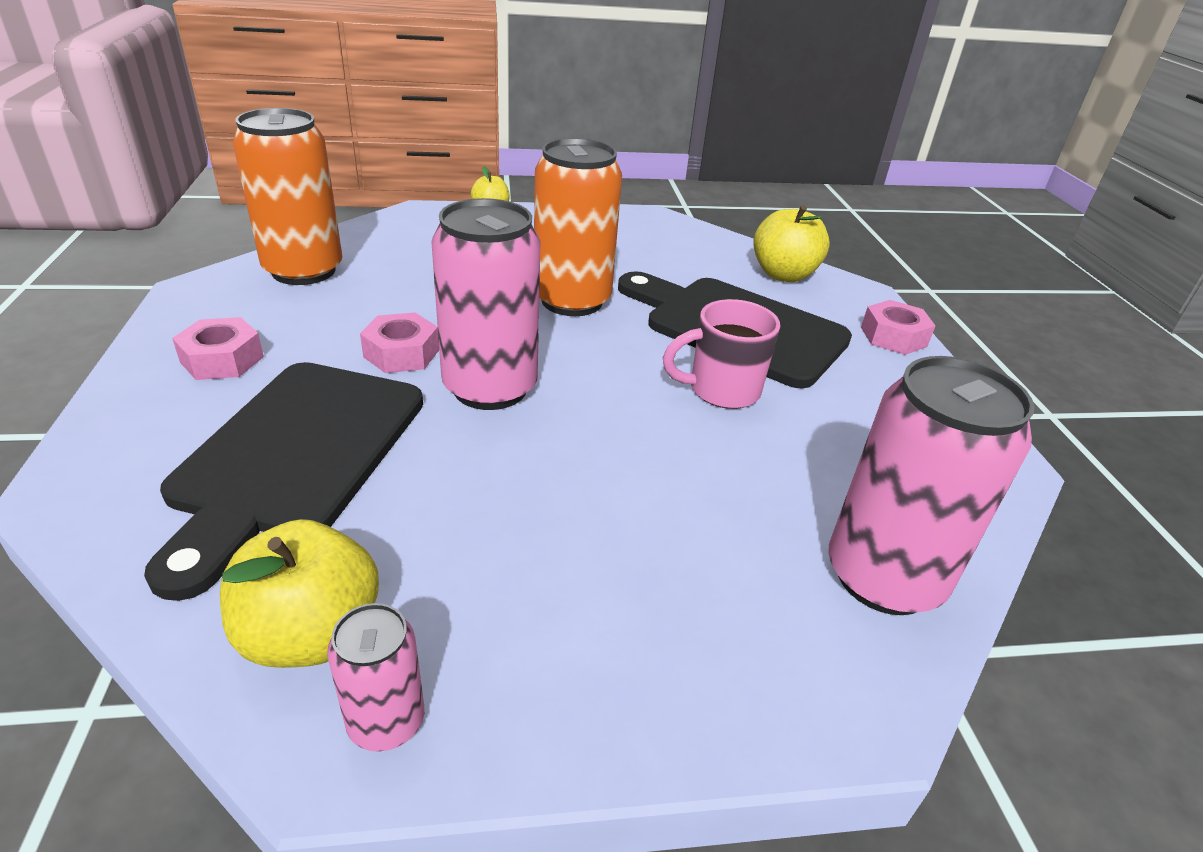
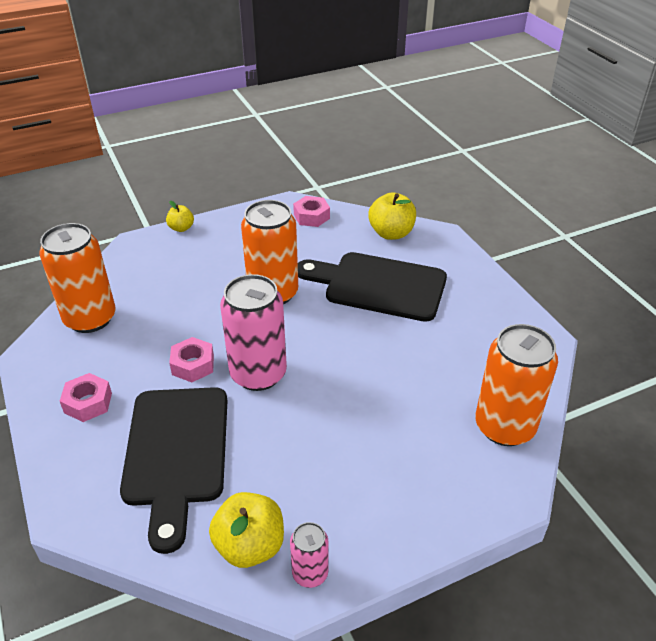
camera: 15 degrees left, 5 degrees up
(721, 390) = (387, 336): pink mug -> none
(883, 577) = (504, 427): pink can -> orange can
(893, 337) = (469, 266): pink nut -> pink nut (311, 216)

